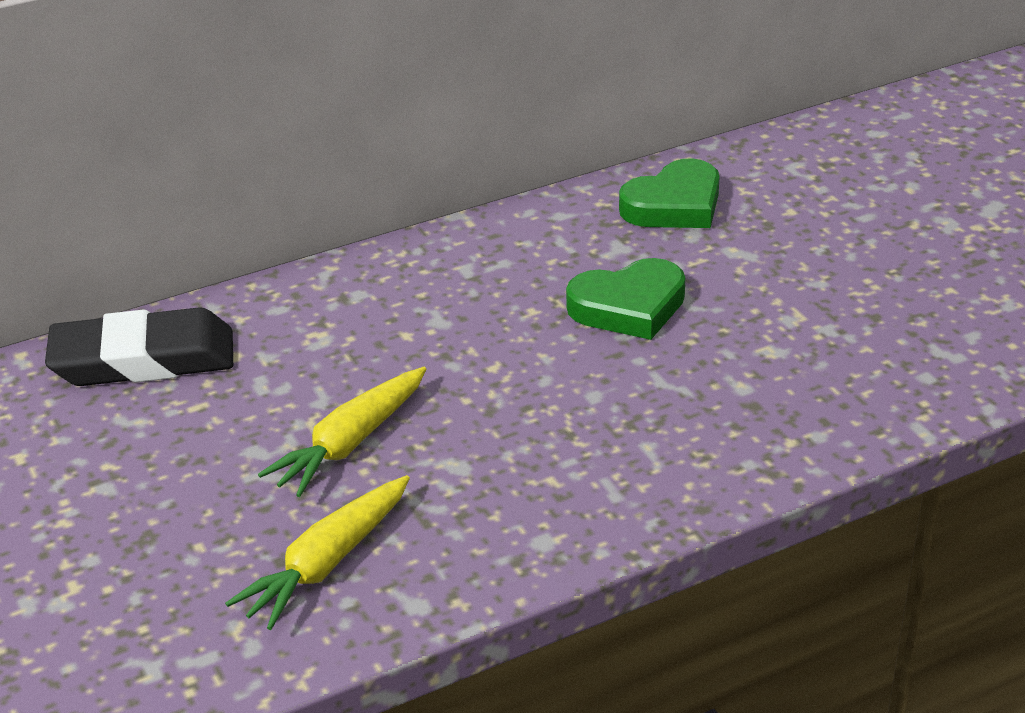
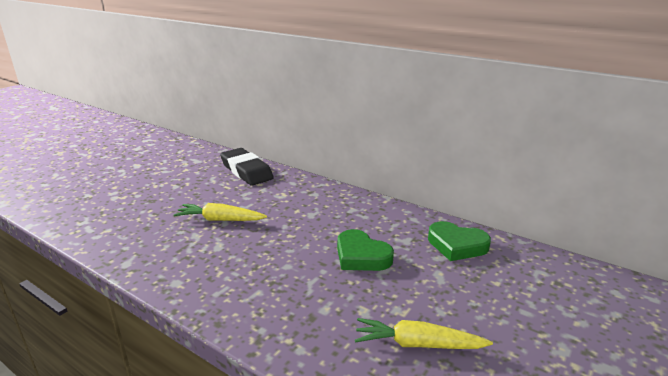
camera: 60 degrees right, 10 degrees down
(326, 564) = (146, 236): yellow carrot -> yellow carrot (417, 344)

